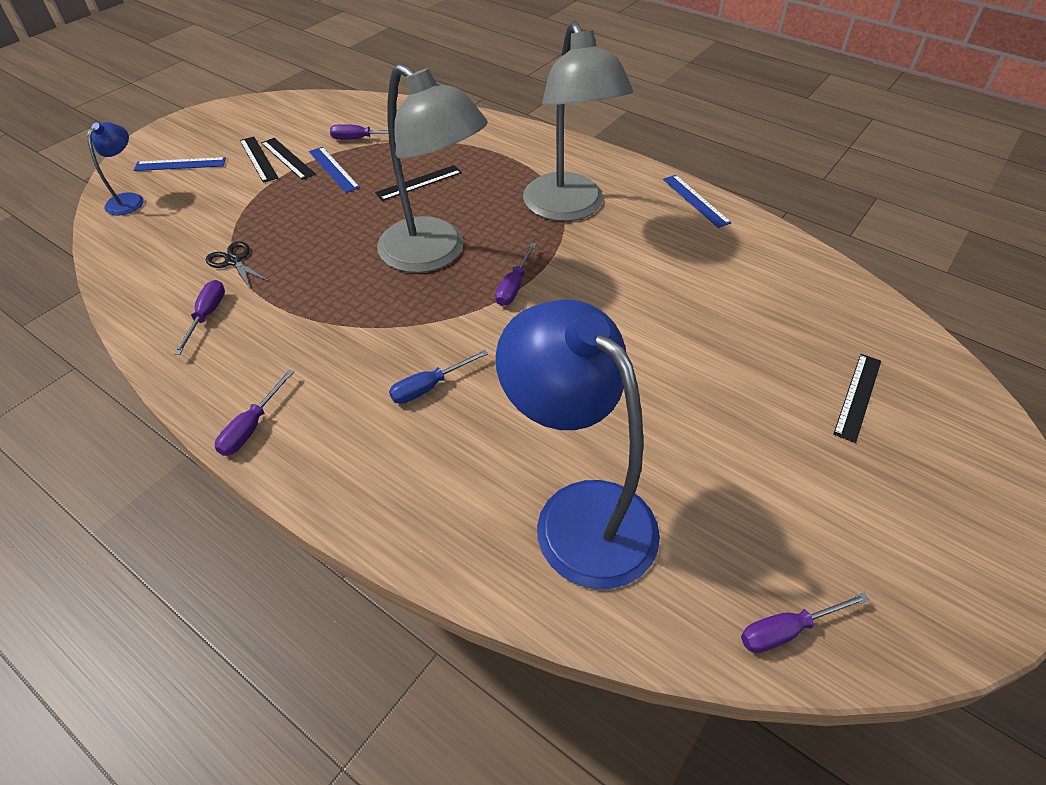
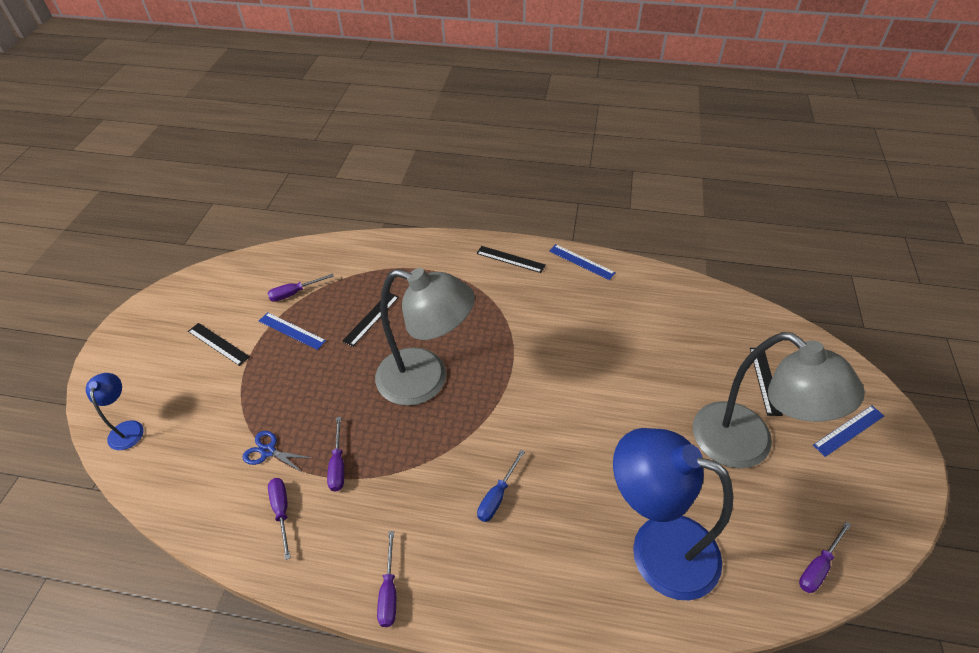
camera: 25 degrees left, 0 degrees up
(180, 164) = (149, 375): blue ruler -> blue ruler (848, 430)
(234, 261) = (268, 451): black scissors -> blue scissors
(287, 158) = (244, 334): black ruler -> black ruler (510, 259)
(513, 286) = (502, 385): purple screwdriver -> purple screwdriver (338, 465)
(569, 208) = (499, 301): grey lamp -> grey lamp (746, 446)

